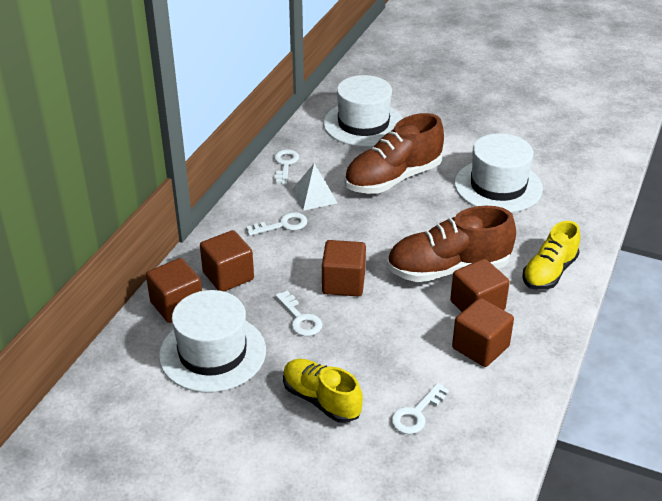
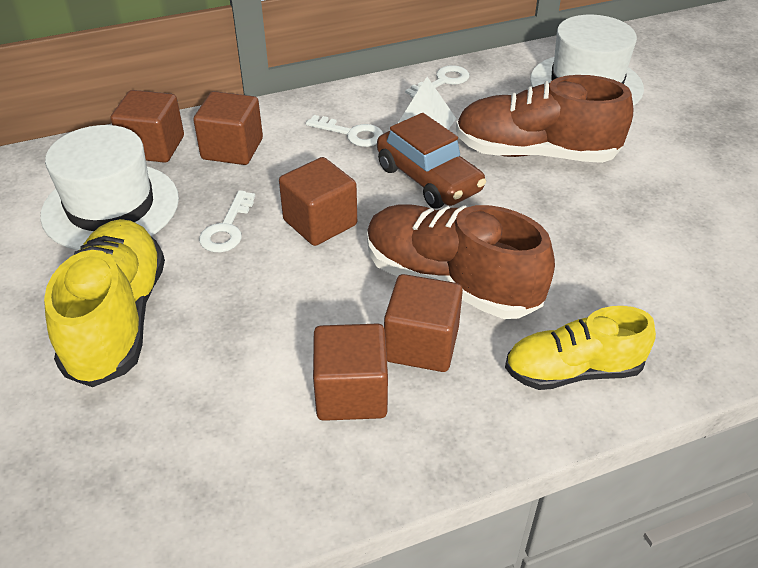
camera: 45 degrees right, 5 degrees up
(321, 400) = (118, 319): yellow shoe -> yellow shoe, size x1.52
(362, 225) = (428, 179): none -> brown car
(416, 413) = (172, 408): white key -> none
(498, 186) = (656, 230): white hat -> none

